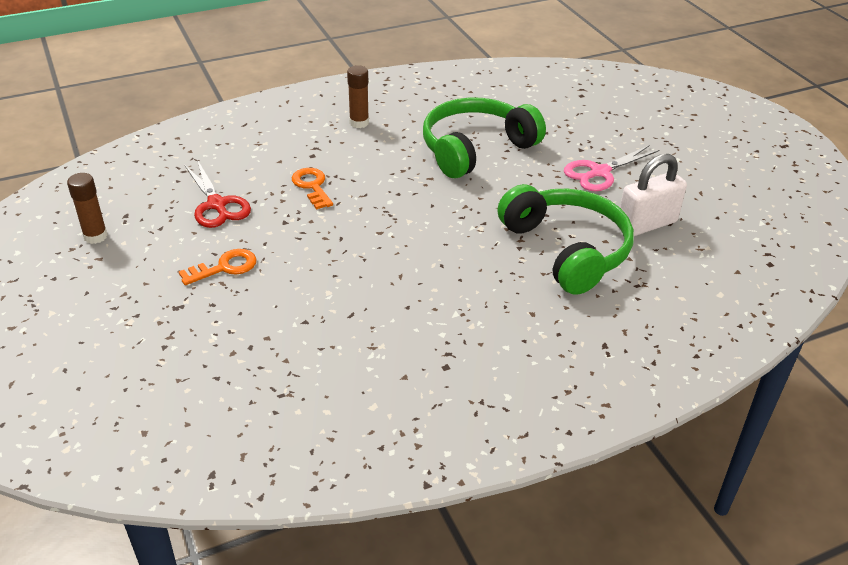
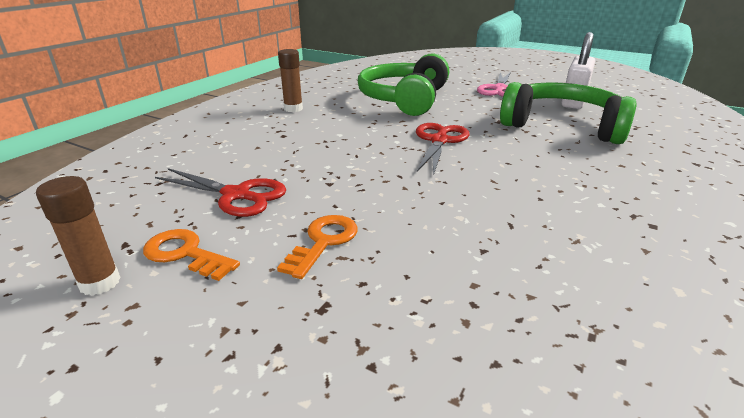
camera: 35 degrees left, 10 degrees down
(312, 186) = (315, 152): orange key -> orange key (185, 254)
(424, 217) = (439, 141): none -> red scissors

